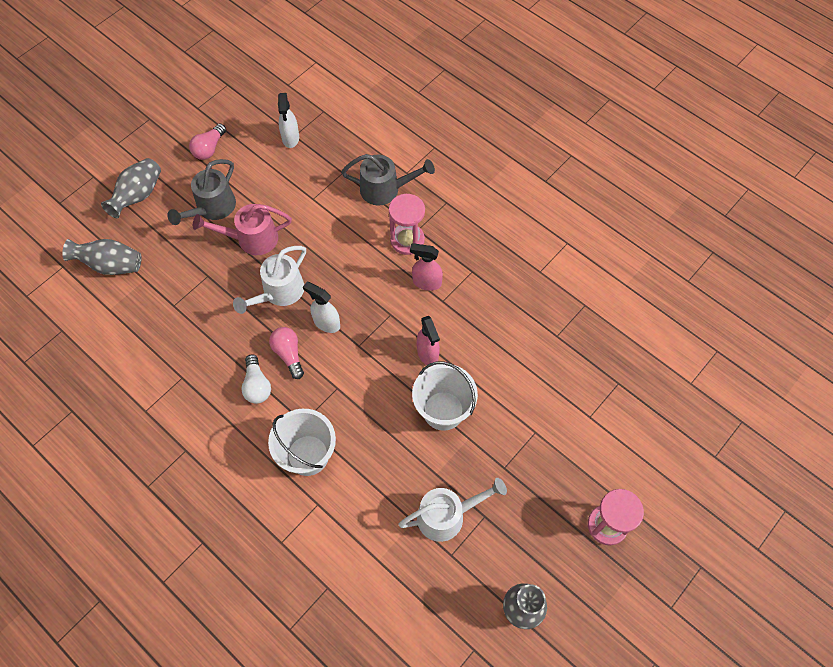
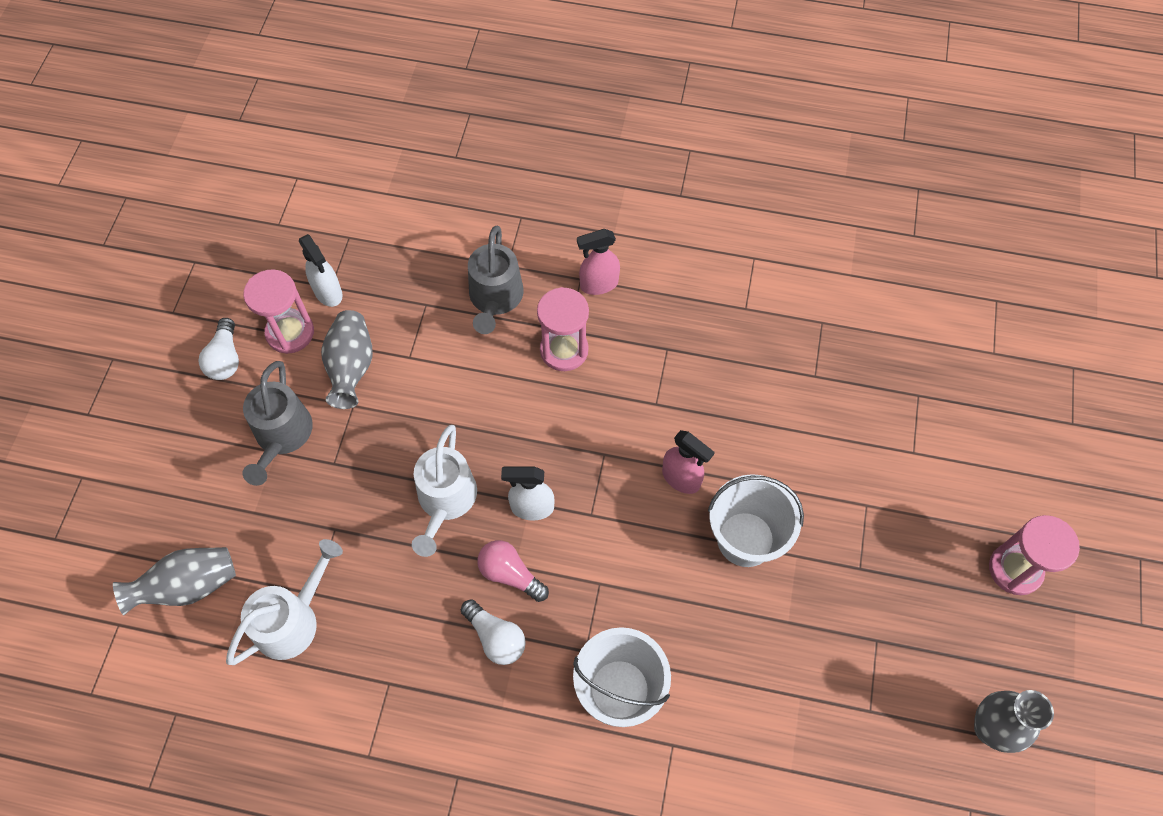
camera: 30 degrees left, 0 degrees up
(138, 196) = (166, 471): grey vase -> grey vase (351, 367)
(209, 148) = (225, 358): pink light bulb -> white light bulb
(251, 239) = (362, 450): pink watering can -> none
(254, 151) = (290, 333): none -> pink hourglass
(386, 189) = (495, 299): grey watering can -> grey watering can turned 120 degrees clockwise
(426, 282) = (622, 391): pink spray bottle -> pink spray bottle (598, 284)
(447, 515) = (834, 665): white watering can -> white watering can (293, 619)

